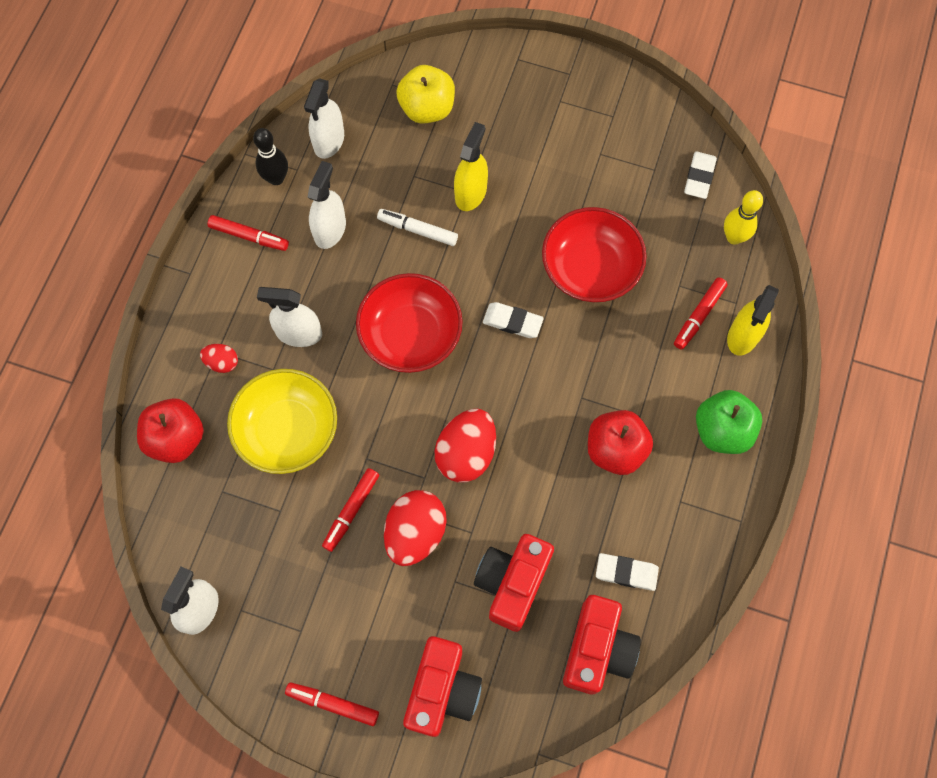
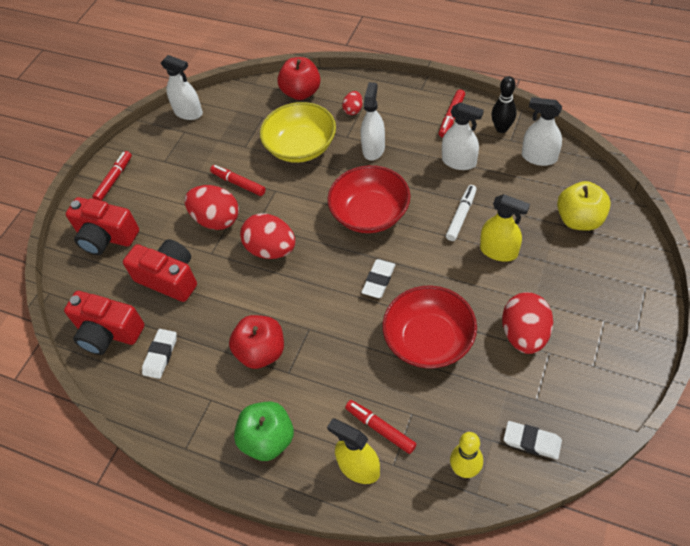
camera: 100 degrees right, 15 degrees down
(579, 175) = (524, 334): none -> red egg

